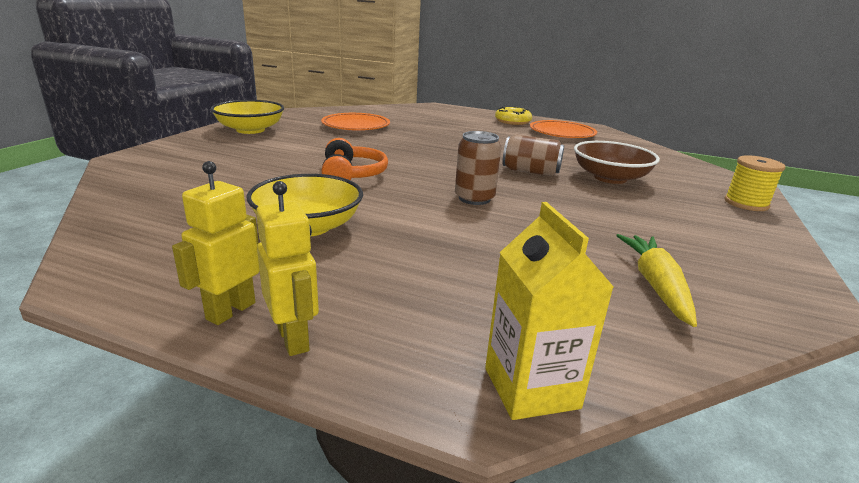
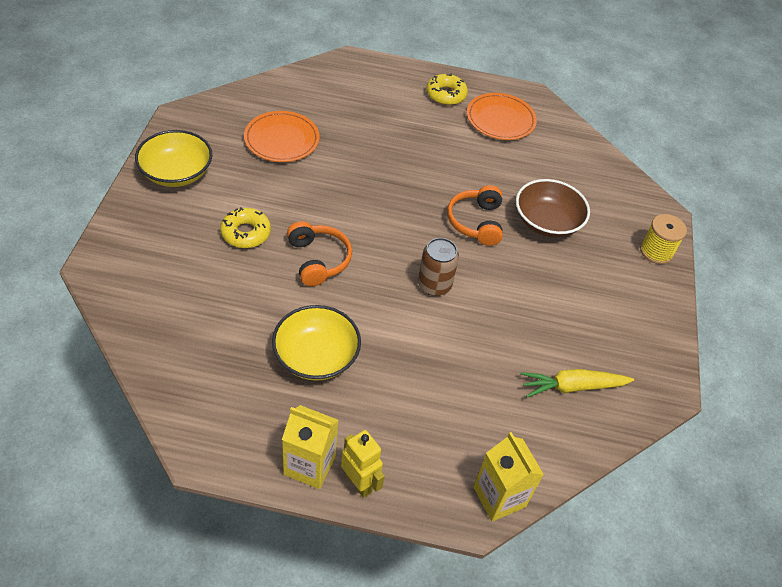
camera: 15 degrees left, 25 degrees up
(230, 311) = (309, 465): yellow robot -> yellow carton
(288, 157) = (246, 233): none -> yellow donut
(530, 171) = (476, 222): brown can -> orange headphones
(656, 285) = (572, 387): yellow carrot -> yellow carrot turned 90 degrees counterclockwise

